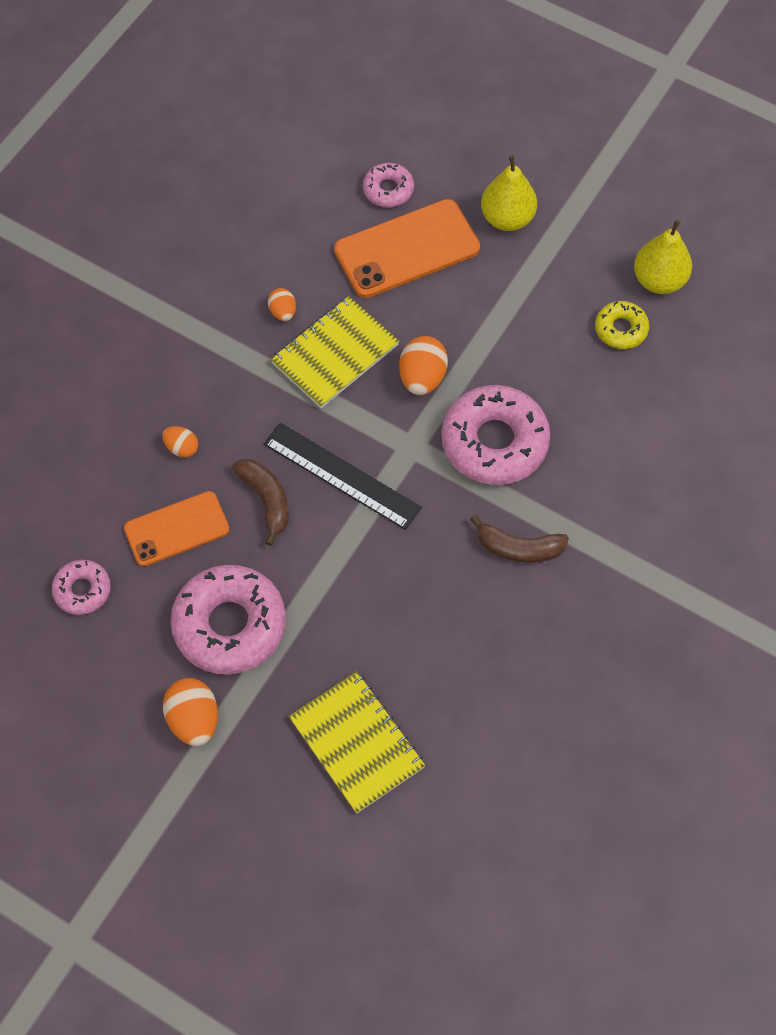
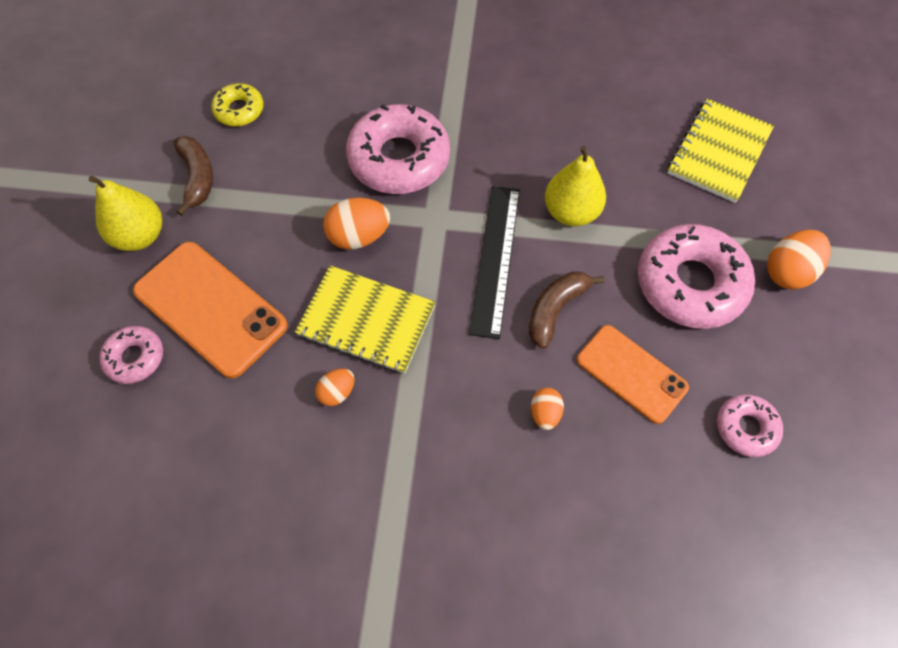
camera: 115 degrees left, 0 degrees up
(518, 548) = (489, 109): brown banana -> brown banana (197, 177)
(659, 280) = (175, 100): yellow pear -> yellow pear (571, 212)

